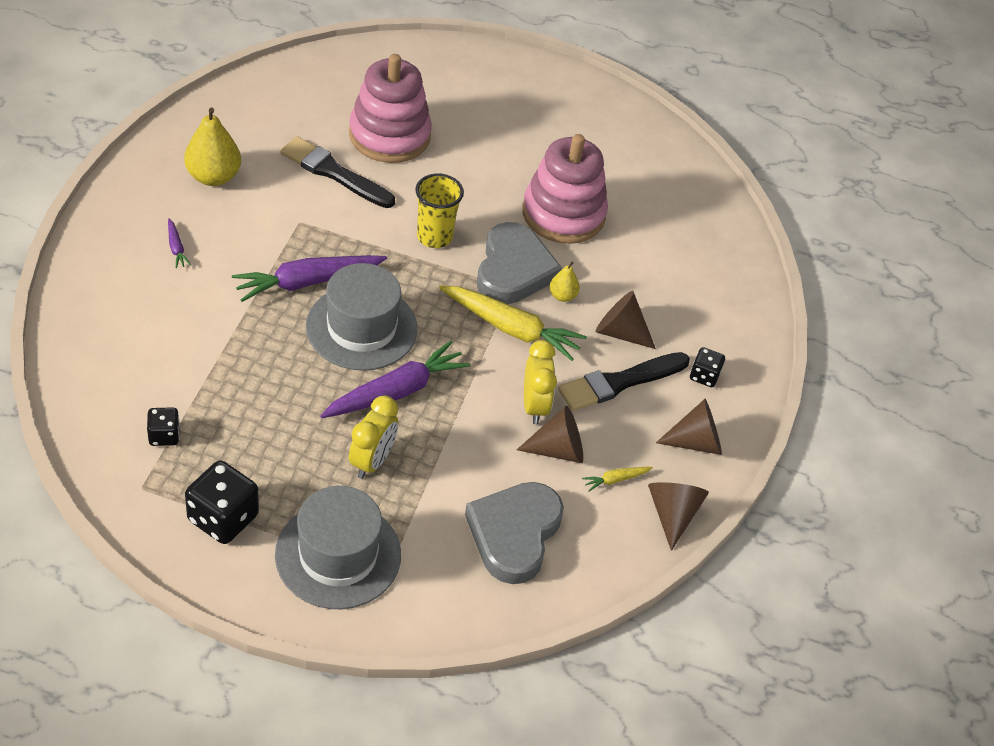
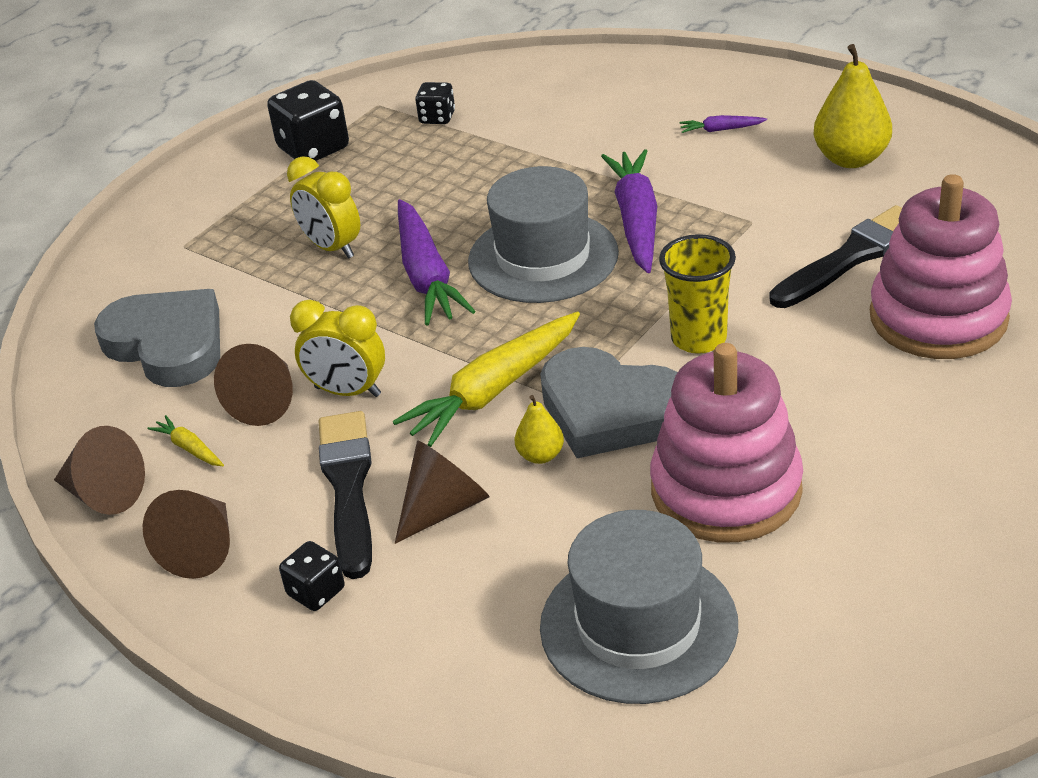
camera: 120 degrees right, 10 degrees down
(338, 555) = (224, 215): grey hat -> grey hat (638, 625)
(615, 480) = (189, 448): yellow carrot -> yellow carrot turned 45 degrees counterclockwise

